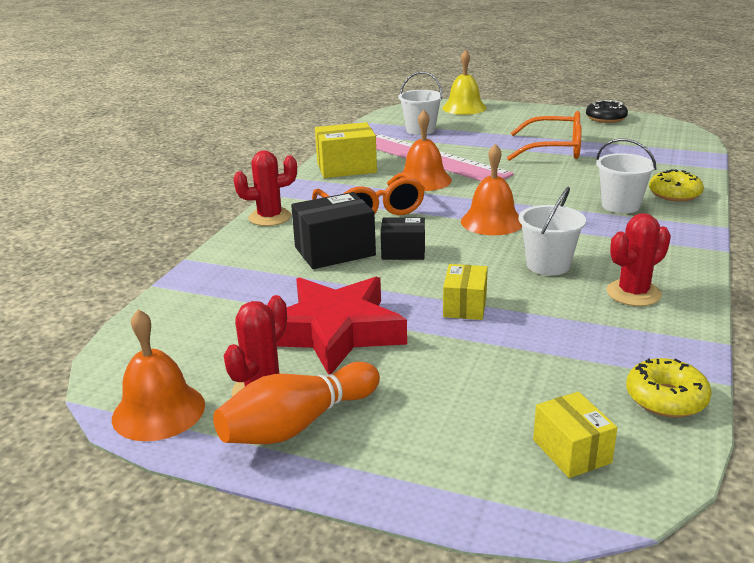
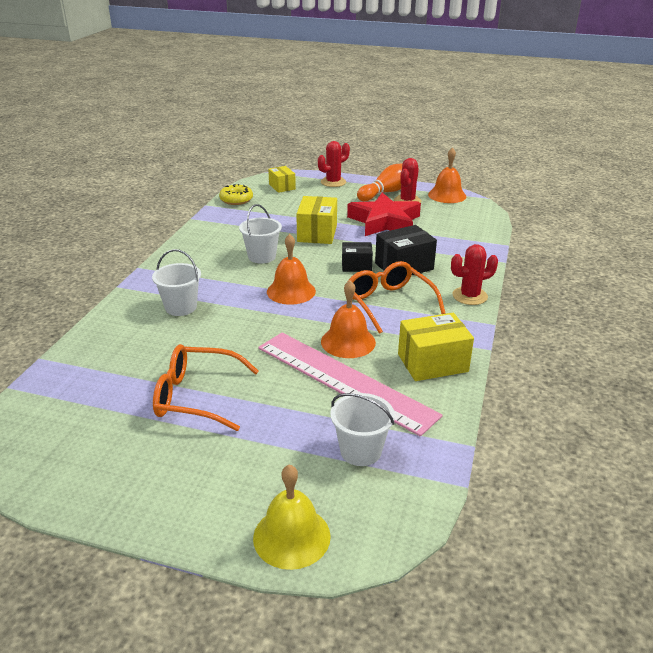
camera: 175 degrees right, 5 degrees up
(464, 306) = (317, 233): yellow box -> yellow box, size x1.60
(606, 118) = (80, 484): black donut -> none
(633, 293) = (220, 240): red cactus -> red cactus (333, 182)
(674, 194) = (124, 320): yellow donut -> none

